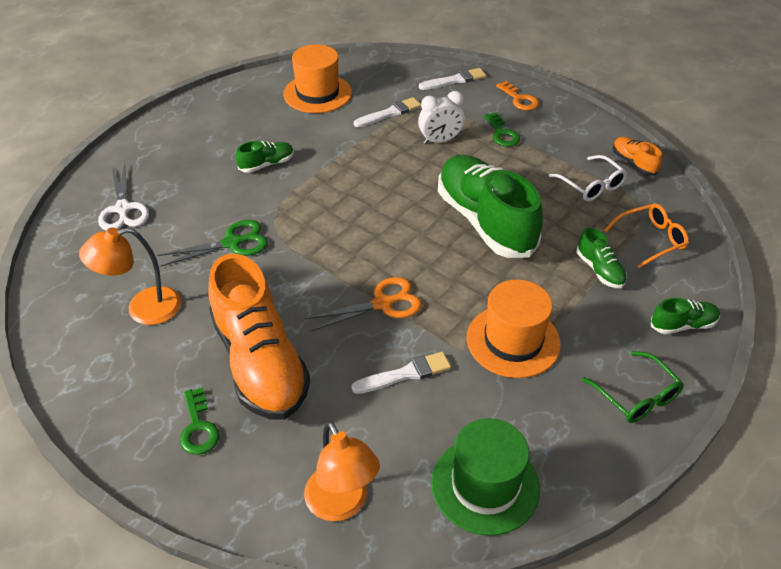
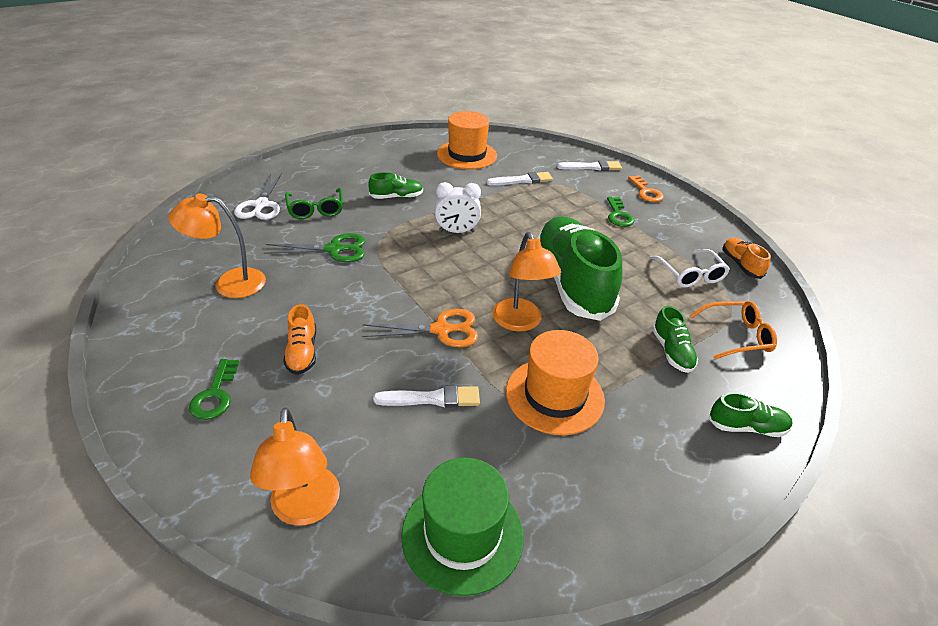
camera: 15 degrees right, 5 degrees down
(260, 362) = (302, 352): orange shoe -> orange shoe, size x0.44
(440, 141) = (558, 209): white clock -> white clock (456, 231)
(453, 276) = (520, 322): none -> orange lamp
(637, 397) = (669, 488): green glasses -> green glasses (316, 210)

